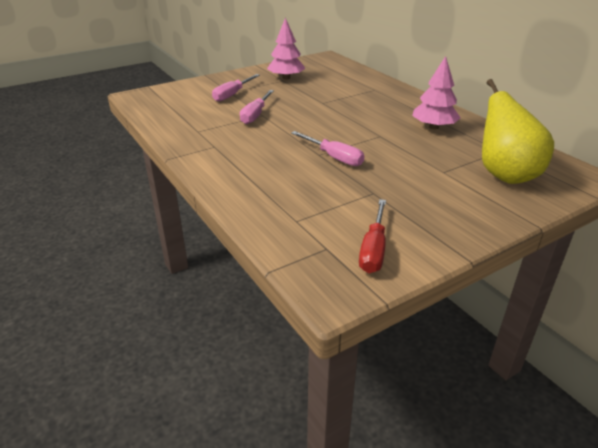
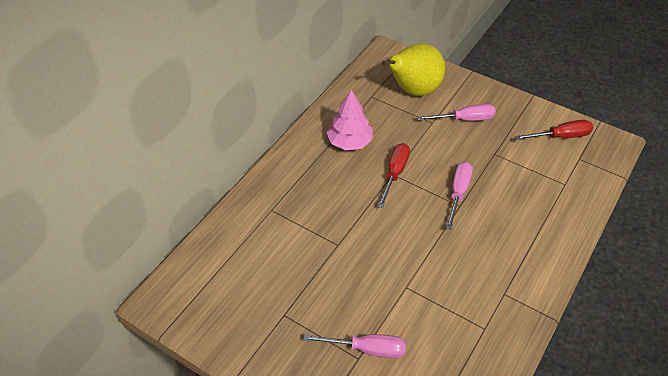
camera: 115 degrees left, 15 degrees up
(255, 115) = (411, 293): pink screwdriver -> pink screwdriver (464, 119)
(286, 78) = (274, 315): pink tree -> none
(380, 136) = (394, 173): none -> red screwdriver

